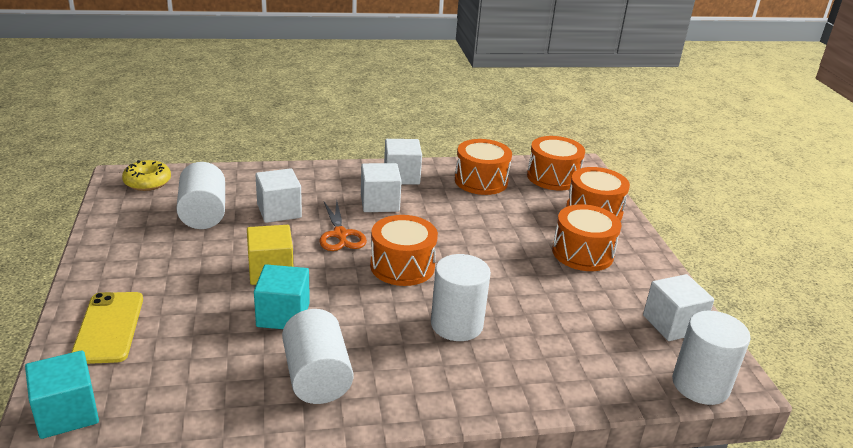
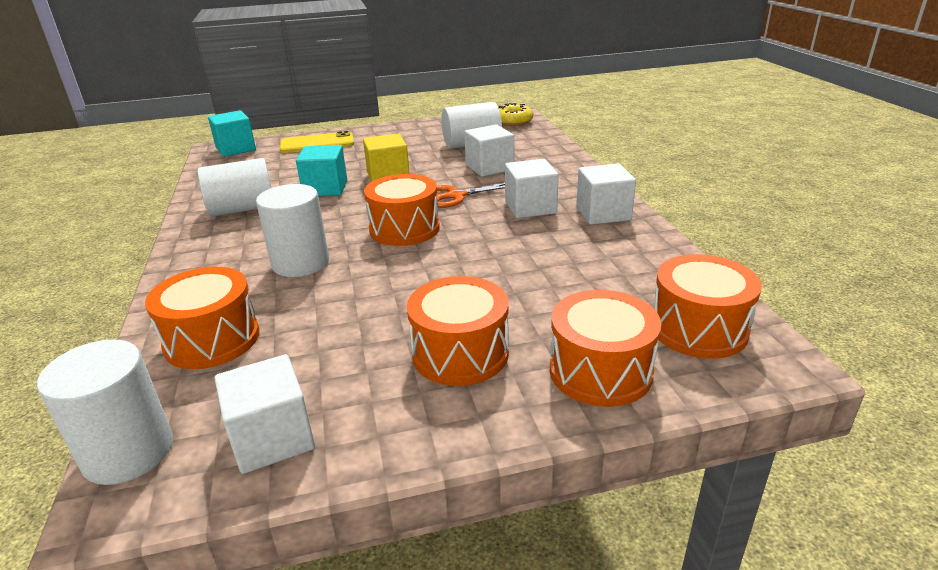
camera: 90 degrees right, 0 degrees up
(481, 181) = (631, 265): orange drum -> orange drum (212, 339)

